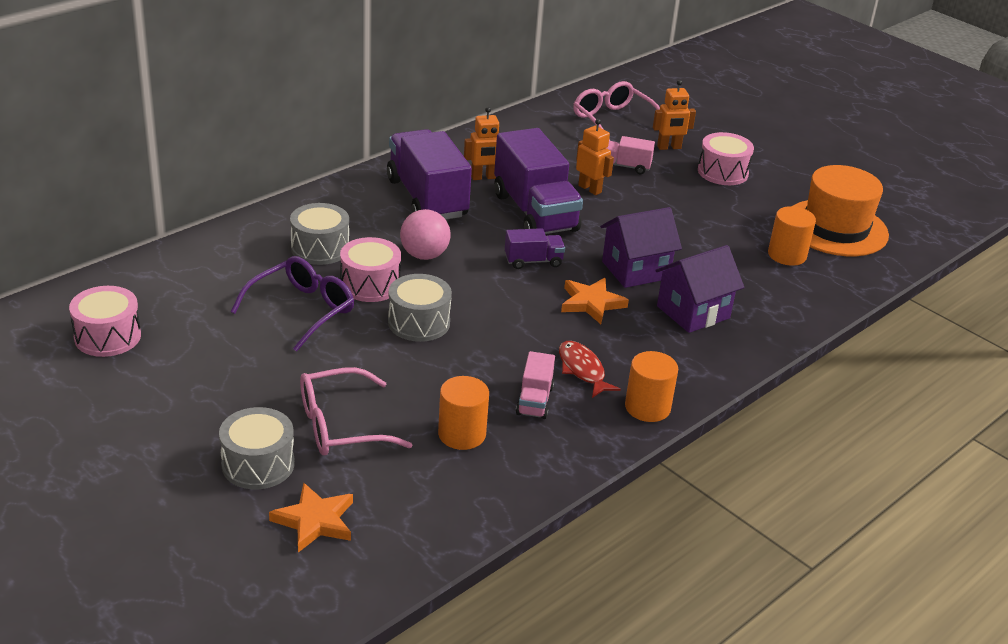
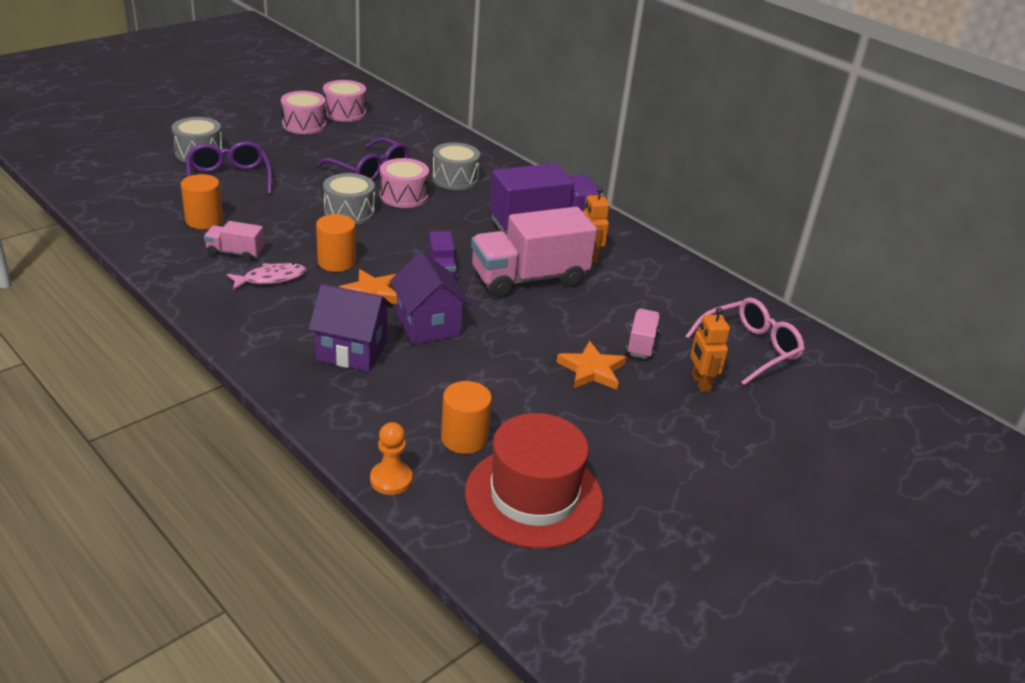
camera: 90 degrees right, 0 degrees up
(315, 521) = (136, 168): orange star -> orange star (591, 370)
(340, 426) = (229, 179): pink glasses -> purple glasses
(424, 255) = (448, 220): pink ball -> none
(535, 212) = (529, 278): purple truck -> pink truck
(582, 370) = (271, 279): red fish -> pink fish
(590, 189) = (584, 315): orange robot -> none
(647, 407) = (210, 305): orange cylinder -> orange cylinder (336, 262)
(693, 312) = (352, 351): purple house -> purple house turned 45 degrees counterclockwise
(723, 172) = (653, 418): pink drum -> pink drum (304, 124)
(835, 228) = (534, 496): orange hat -> red hat
(851, 289) = (391, 479): none -> orange pawn

